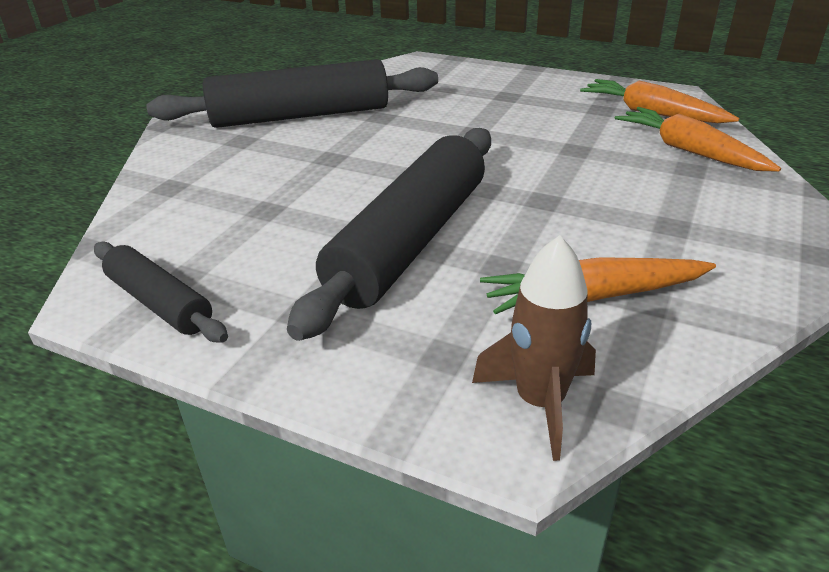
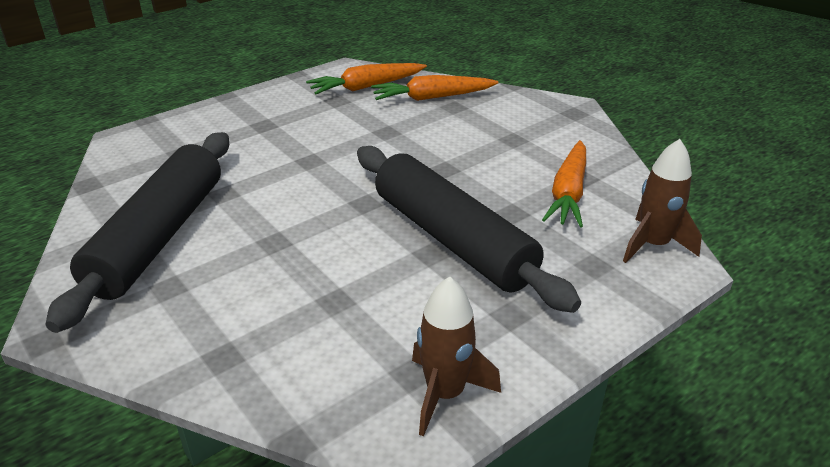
camera: 65 degrees left, 0 degrees up
(160, 303) = (445, 394): black rolling pin -> brown rocket

